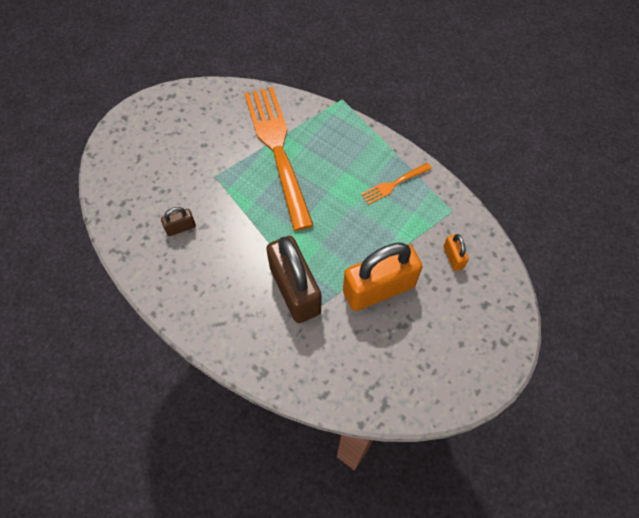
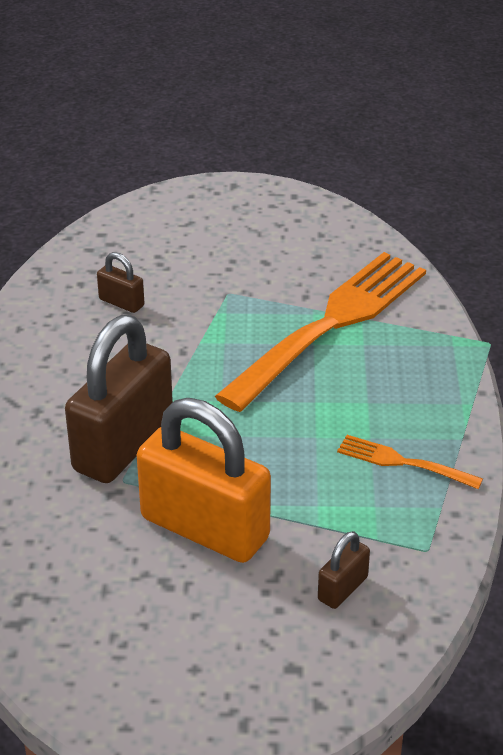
camera: 55 degrees right, 25 degrees down
(453, 257) = (342, 588): orange padlock -> brown padlock

